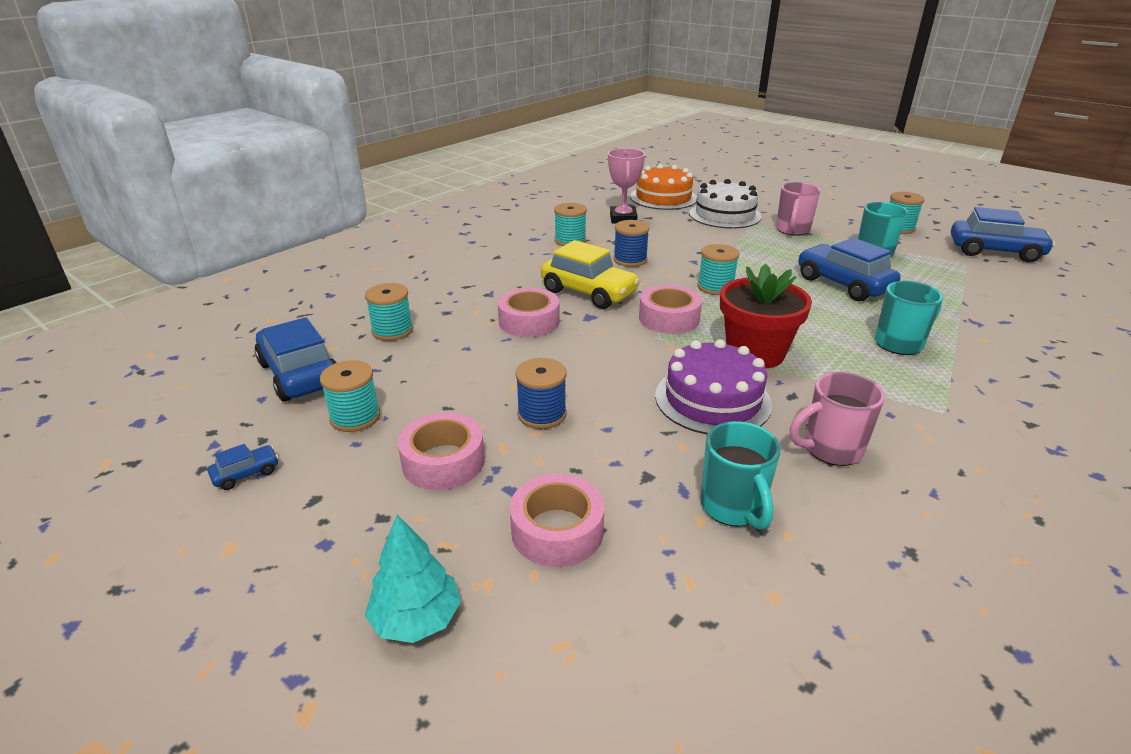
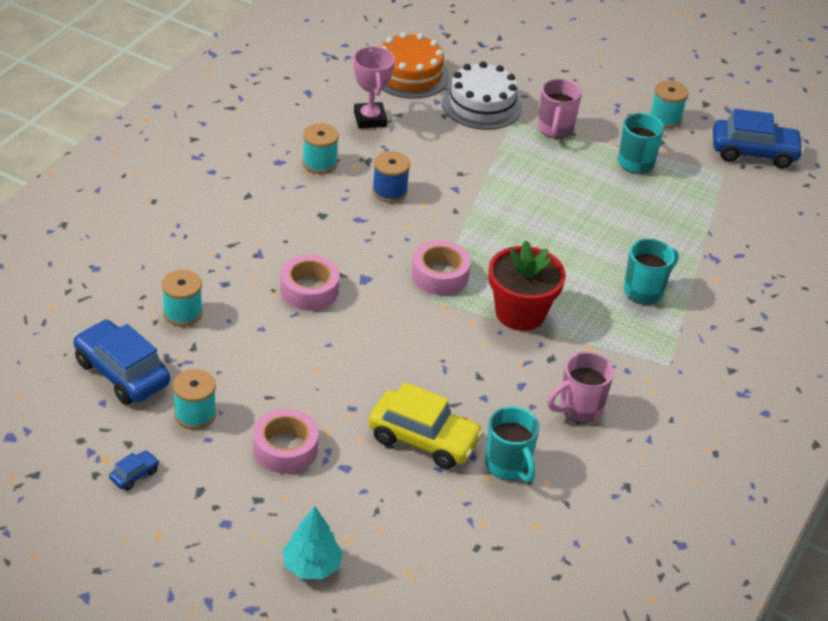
camera: 15 degrees left, 10 degrees up
(542, 414) = (350, 396): blue spool -> none
(557, 531) = (387, 496): pink tape -> none
(589, 292) = (357, 245): yellow car -> yellow car (423, 439)
(712, 400) = (487, 368): purple cake -> none
(715, 287) = (480, 228): turquoise spool -> none
(843, 284) = (602, 214): blue car -> none

